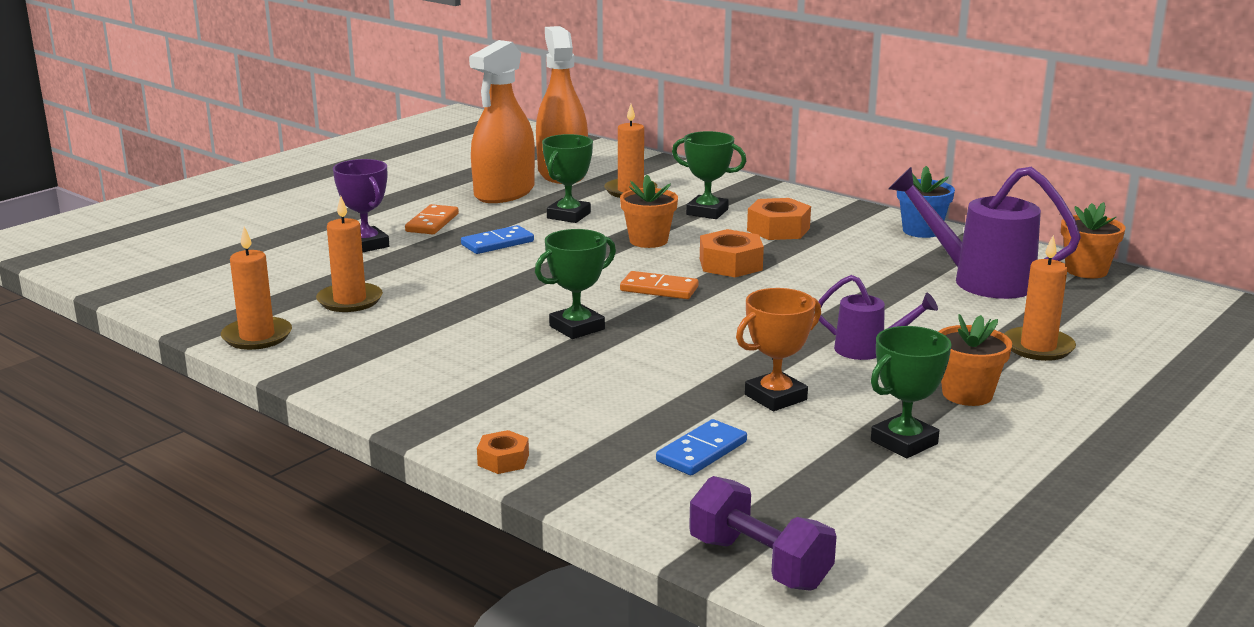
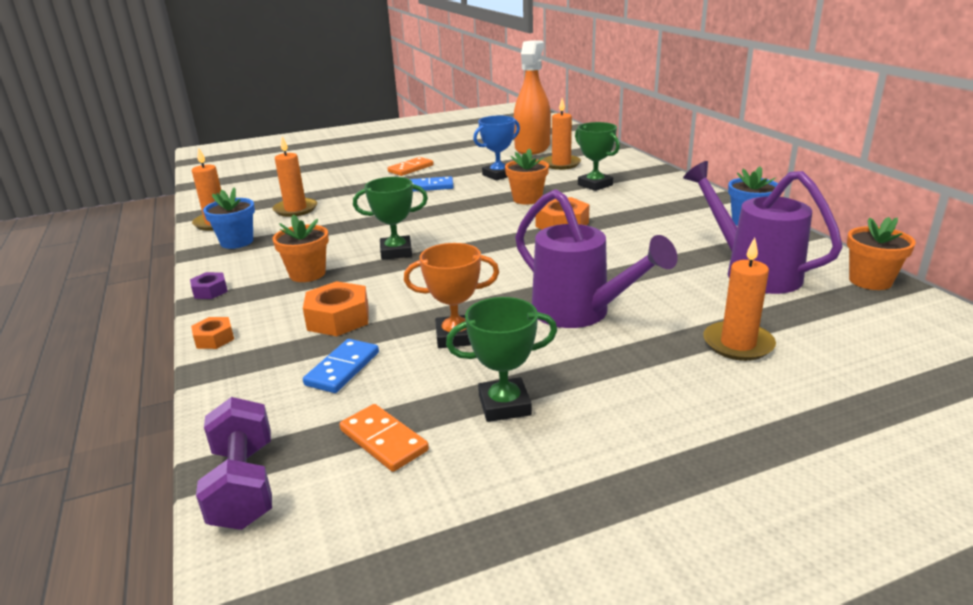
camera: 30 degrees right, 5 degrees up
(335, 354) = (237, 242): none -> blue flower pot
(366, 245) = (355, 177): purple trophy -> none
(404, 415) = (210, 291): none -> purple nut
(504, 192) = (479, 155): orange spray bottle -> none
(568, 215) = (498, 175): green trophy -> blue trophy
(659, 289) = (487, 234): orange domino -> orange domino (383, 440)
(702, 452) = (343, 369): blue domino -> blue domino turned 45 degrees counterclockwise
(778, 229) = (631, 204): orange nut -> orange nut (338, 318)
(867, 350) = (579, 313): purple watering can -> purple watering can, size x1.77
(967, 394) = (616, 374): orange flower pot -> orange flower pot (307, 274)

